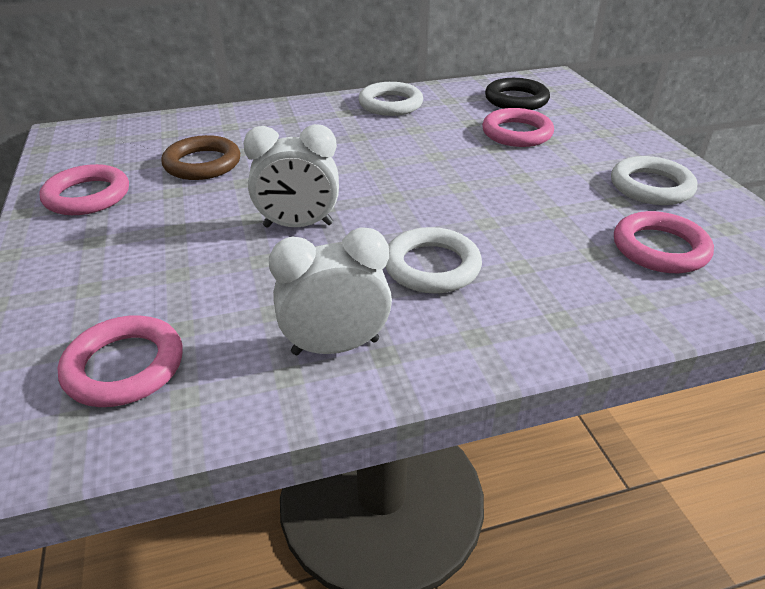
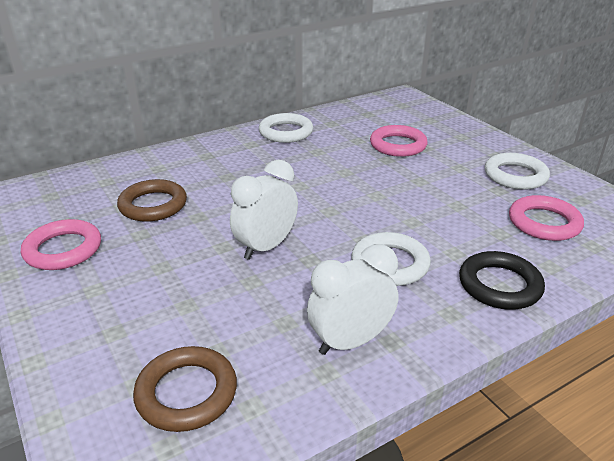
camera: 15 degrees left, 5 degrees down
(124, 366) = (186, 393): pink ring -> brown ring
(298, 225) = (266, 247): white clock -> white clock turned 150 degrees clockwise
(516, 100) = (383, 117): black ring -> black ring (499, 285)

